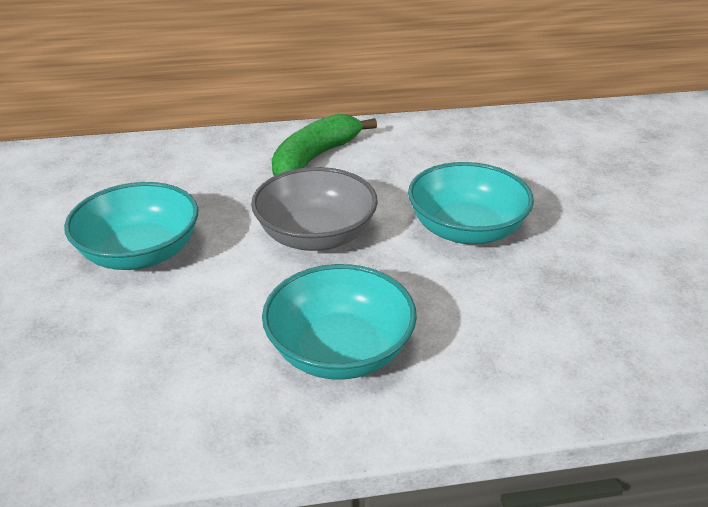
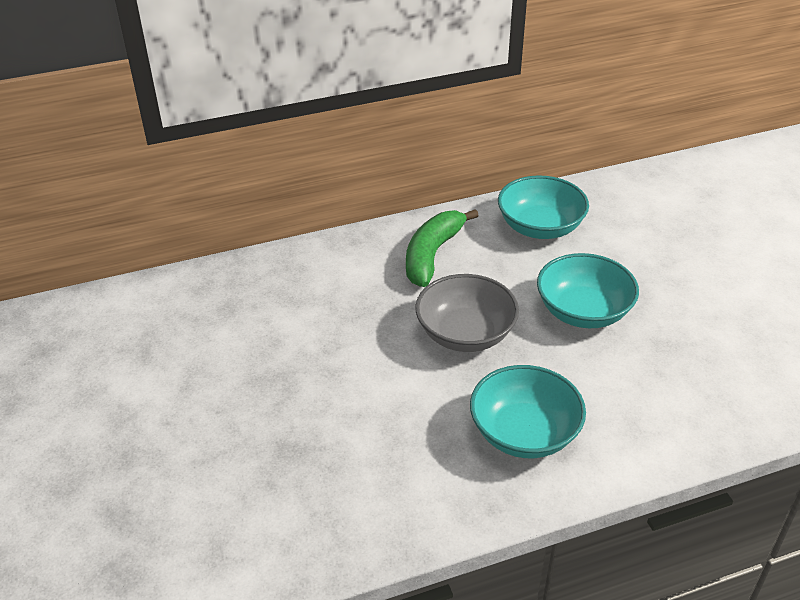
camera: 10 degrees left, 5 degrees up
(140, 253) = (329, 370): turquoise bowl -> turquoise bowl (540, 227)

